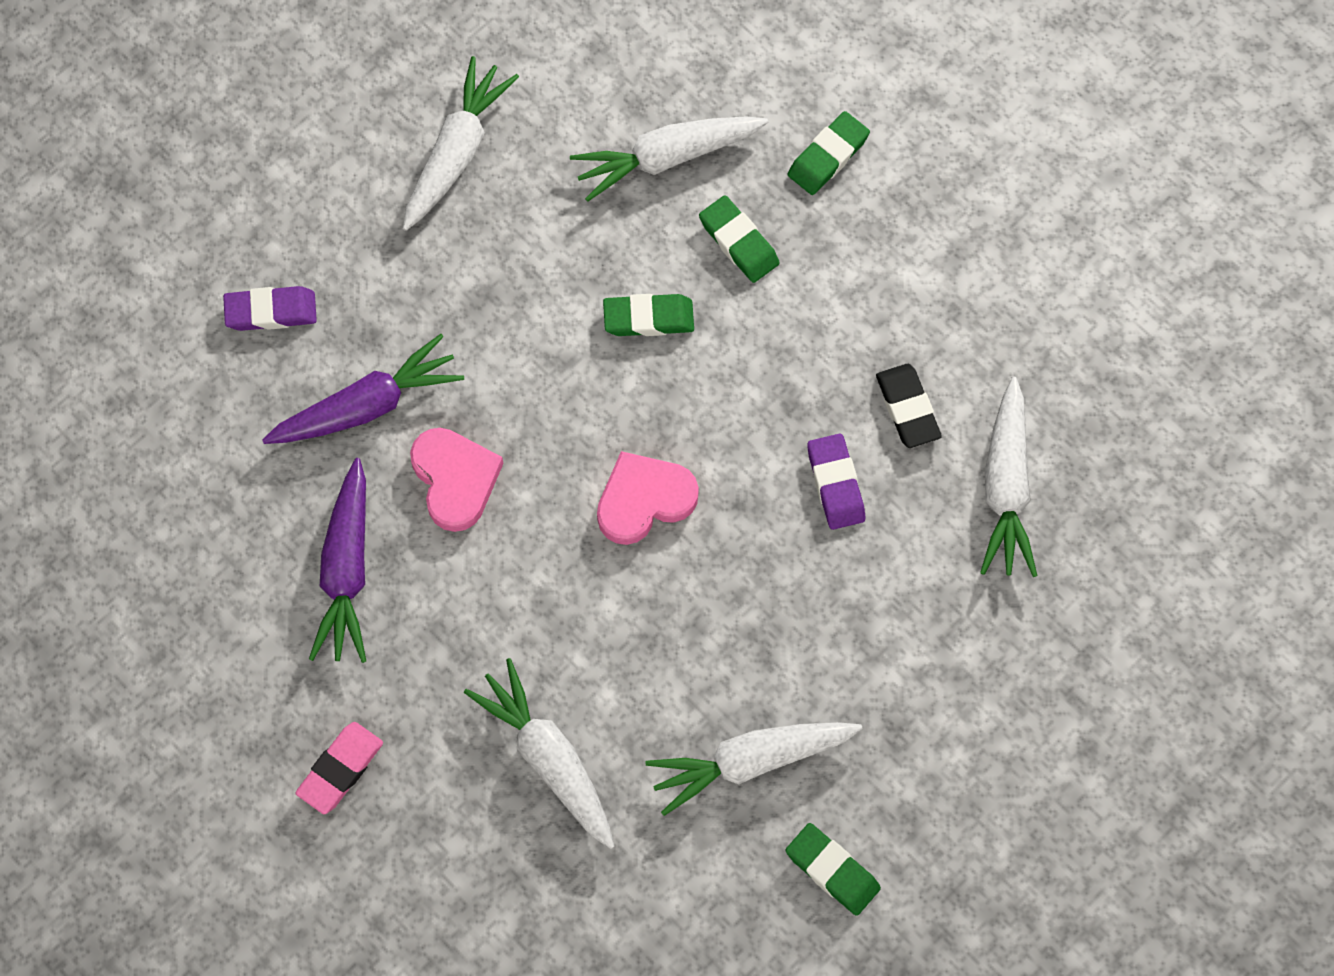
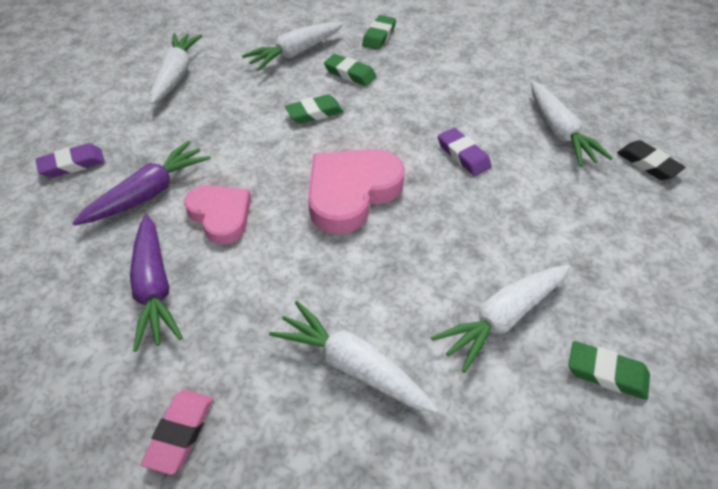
camera: 20 degrees left, 20 degrees down
(644, 500) = (351, 193): pink heart -> pink heart, size x1.52
(907, 408) = (481, 114): black eraser -> black eraser (648, 164)

